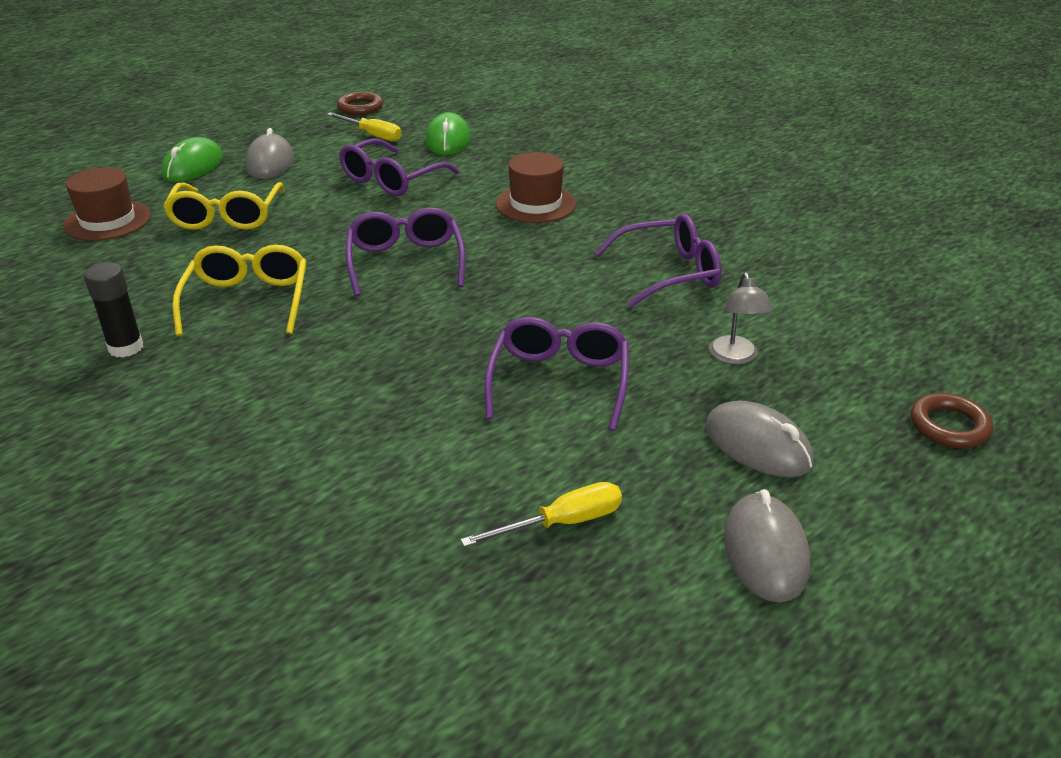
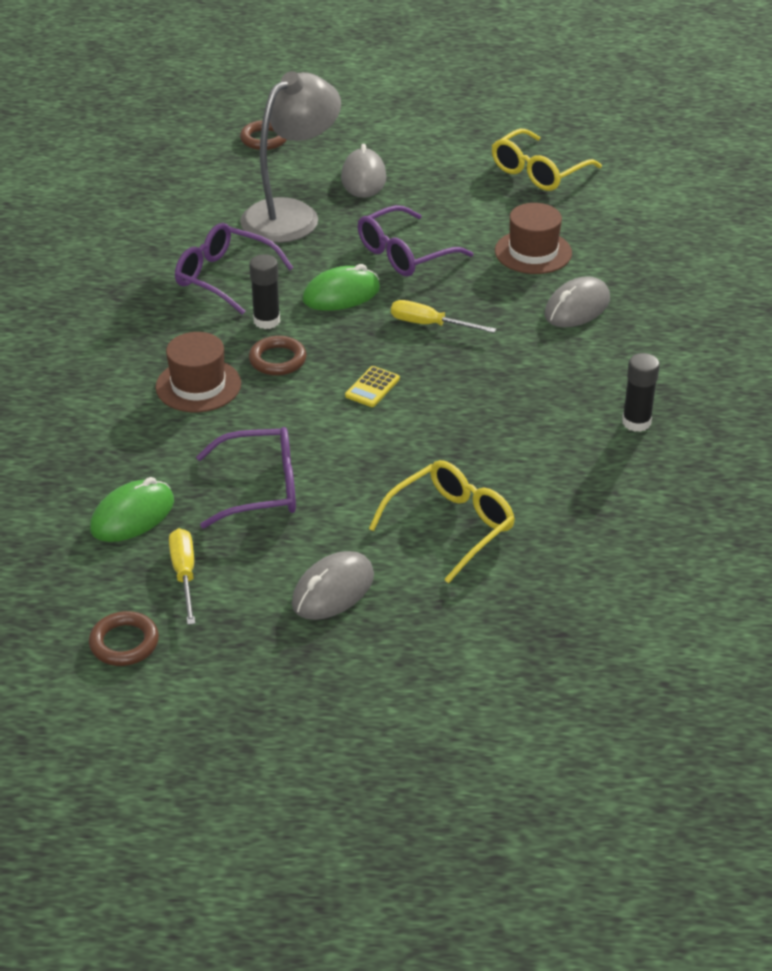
camera: 135 degrees left, 5 degrees up
(107, 221) = (557, 588): brown hat -> brown hat (533, 252)
(193, 166) = (411, 635): green mouse -> green mouse (341, 294)
(248, 300) = (520, 417): yellow glasses -> yellow glasses (538, 172)
(405, 262) = (372, 387): purple glasses -> yellow calculator
(511, 243) = (277, 360): none -> brown ring
(562, 523) = (502, 200): yellow screwdriver -> yellow screwdriver (430, 325)
(570, 262) = (266, 321): none -> black glue stick
(735, 357) = (292, 214): grey lamp -> grey lamp, size x2.19
(765, 552) = (435, 150): grey mouse -> grey mouse (577, 307)

